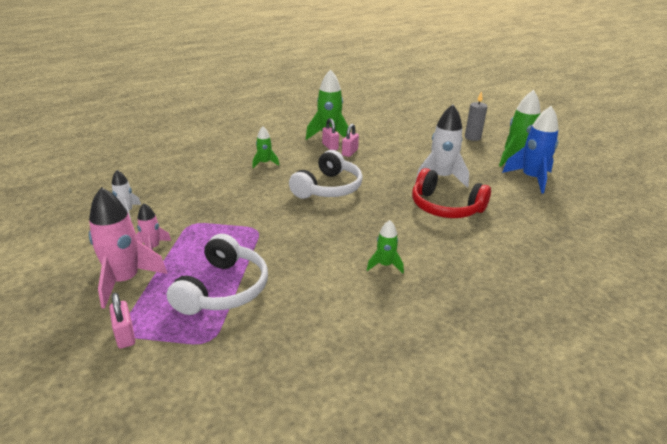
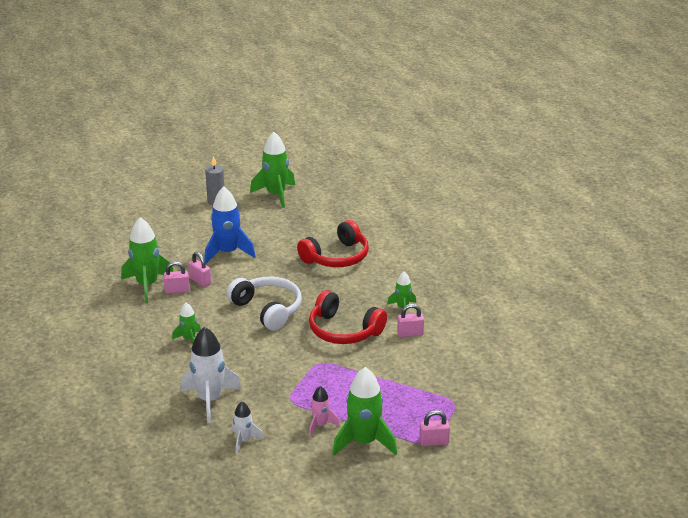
camera: 70 degrees left, 0 degrees up
(125, 280) = (364, 442): pink rocket -> green rocket
(223, 289) = (398, 390): white headphones -> none
(318, 234) = (343, 331): none -> red headphones
(337, 279) = (410, 333): none -> pink padlock
(441, 178) = (285, 244): white rocket -> white rocket (210, 400)
(531, 179) = (315, 201): blue rocket -> blue rocket (227, 253)

